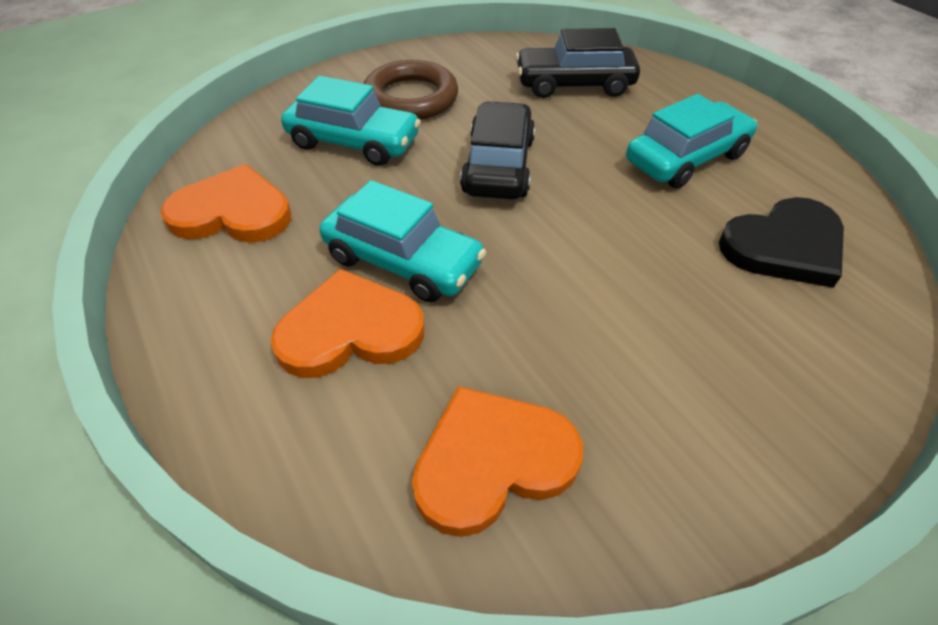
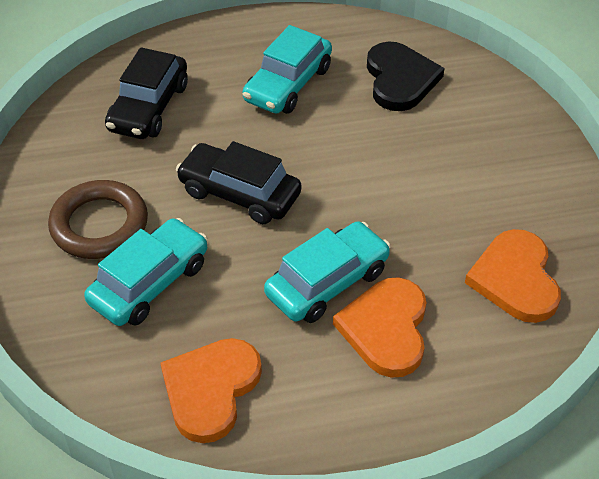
camera: 70 degrees left, 0 degrees up
(686, 158) = (288, 84): turquoise car -> turquoise car turned 135 degrees counterclockwise

